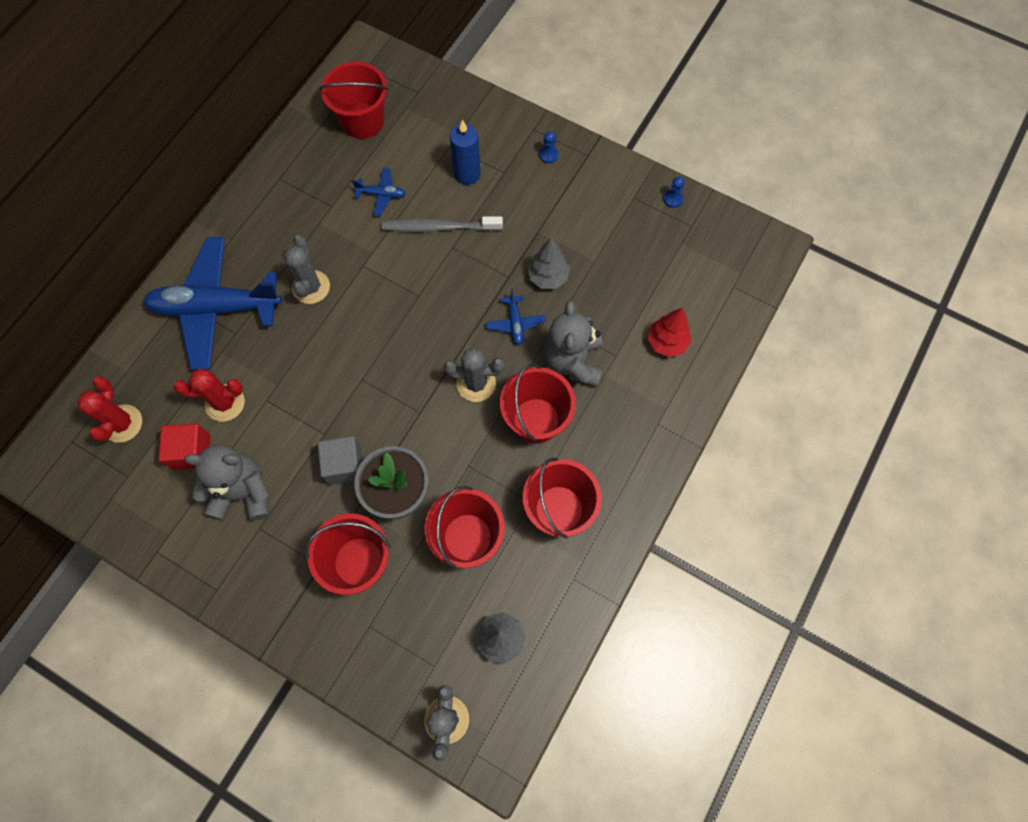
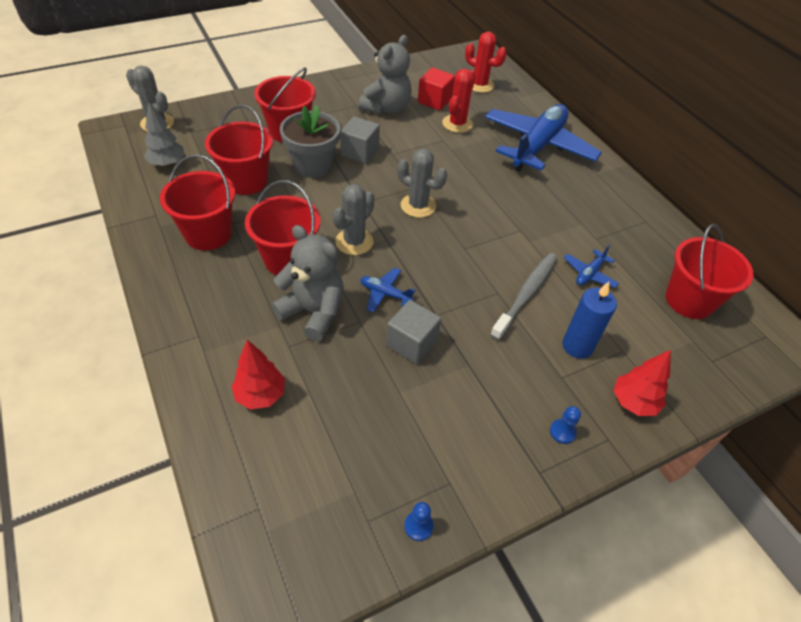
camera: 120 degrees right, 20 degrees down
(311, 287) = (521, 195): grey cactus -> grey cactus (418, 206)
(492, 125) = (633, 402): none -> red tree
(548, 277) = (412, 343): grey tree -> grey cube

